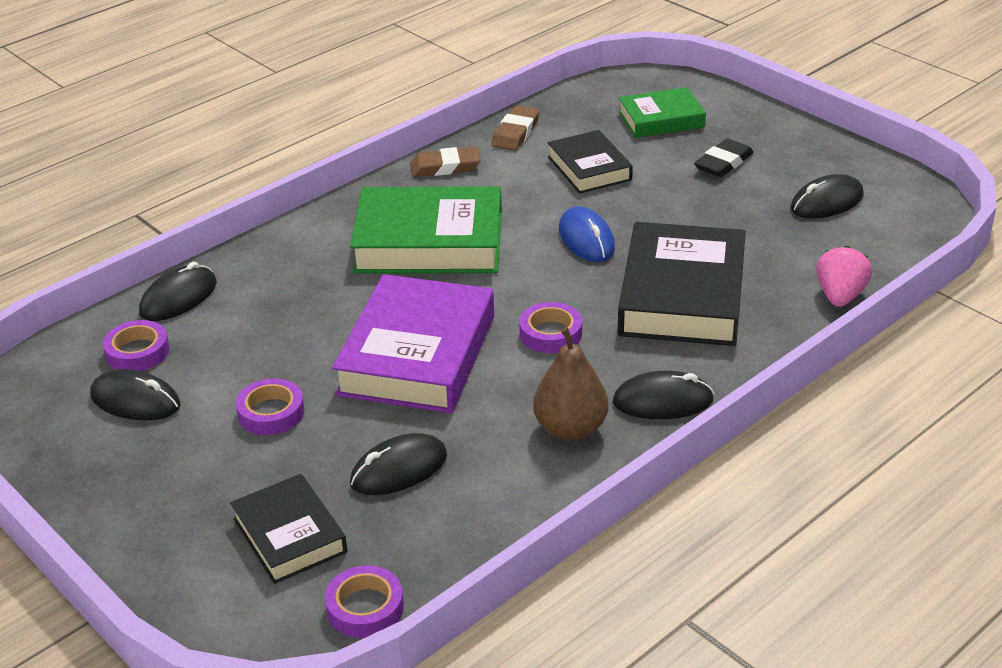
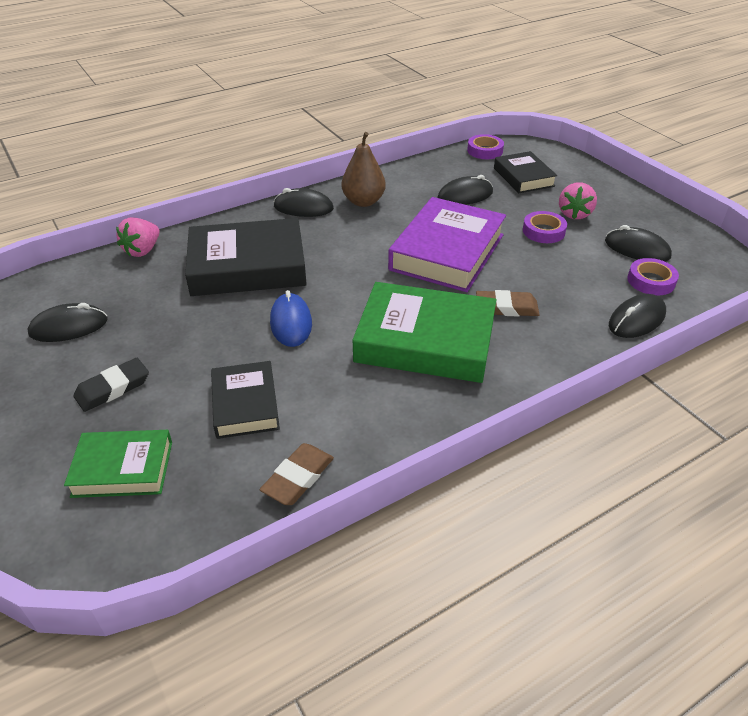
camera: 170 degrees left, 5 degrees up
(213, 456) = (574, 214): none -> pink strawberry
(445, 167) = (392, 434): brown eraser -> brown eraser (506, 307)
(550, 333) = (352, 253): purple tape -> none
(682, 295) = (248, 266): black book -> black book turned 60 degrees clockwise

